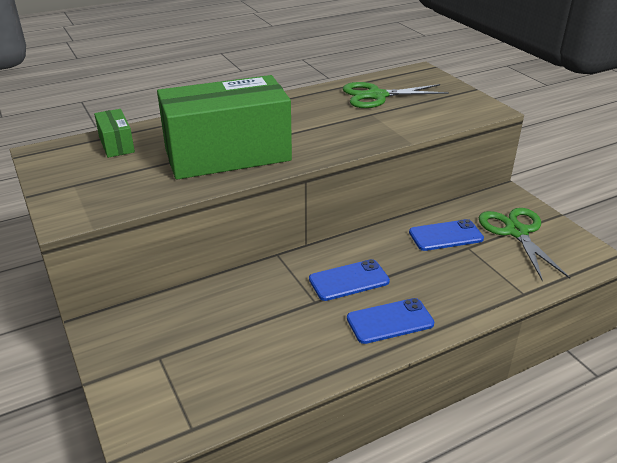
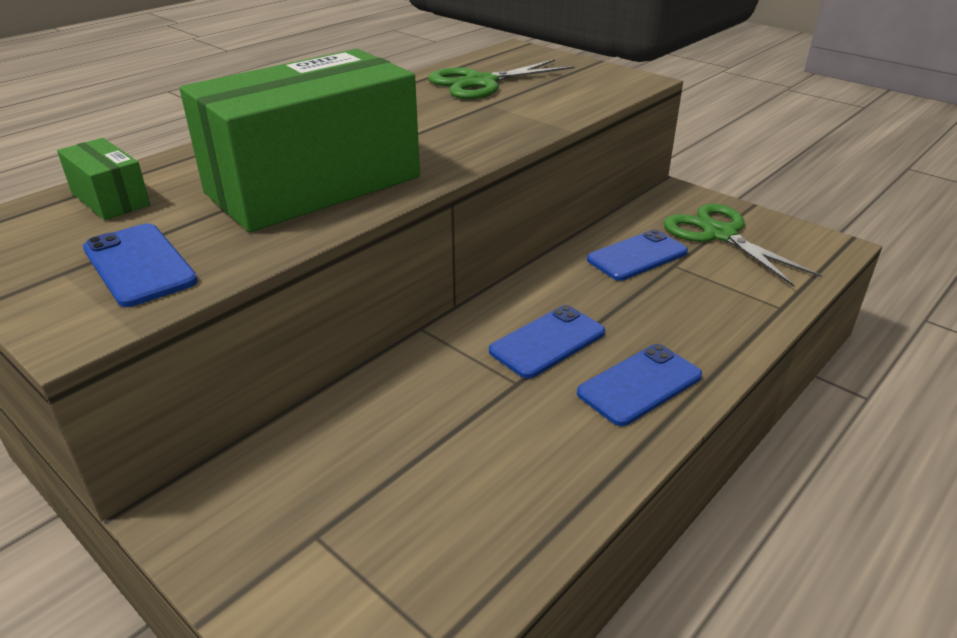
camera: 20 degrees left, 0 degrees up
(111, 188) = (139, 265): none -> blue phone

